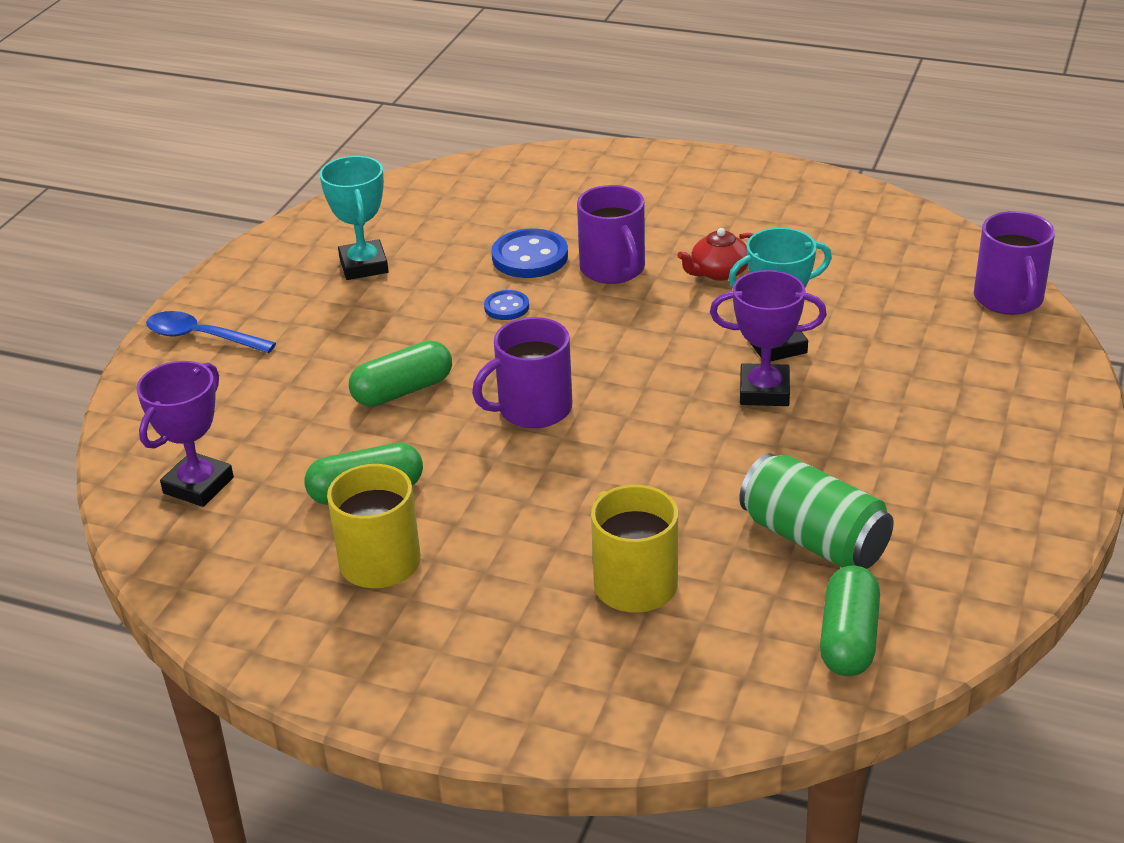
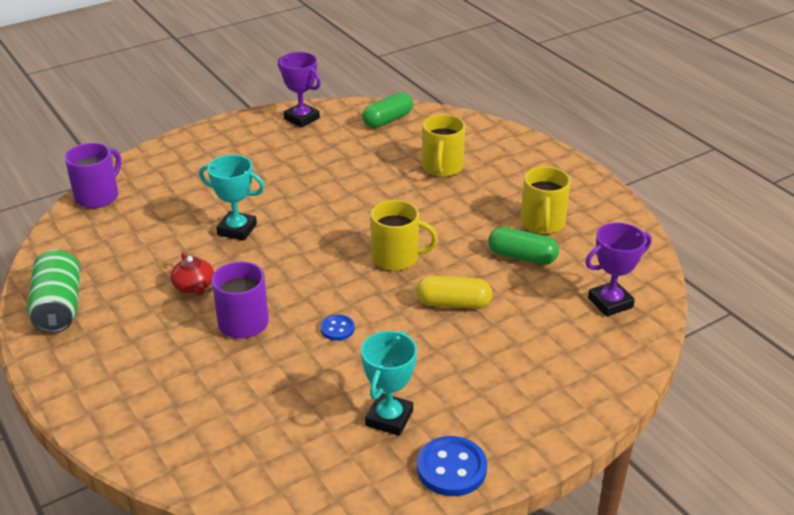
camera: 145 degrees left, 0 degrees up
(202, 337) = (549, 413): blue spoon -> none
(403, 390) = (453, 303): green capsule -> yellow capsule
(530, 257) = (278, 361): blue button -> blue button (451, 468)
(533, 409) = (396, 258): purple mug -> yellow mug
(718, 272) = (194, 286): red teapot -> red teapot turned 60 degrees clockwise
(764, 391) = (279, 211): purple trophy -> purple trophy (302, 118)
(814, 539) = (352, 150): green can -> green can (58, 307)

